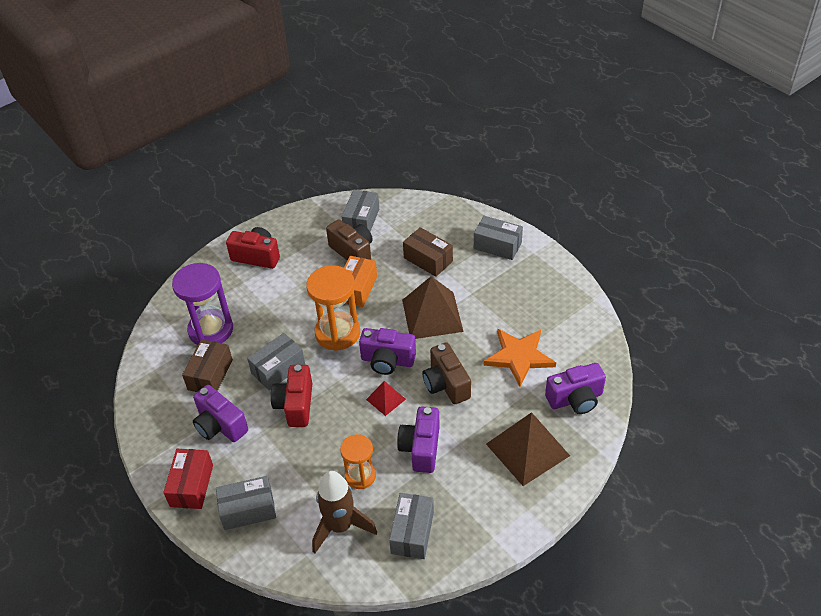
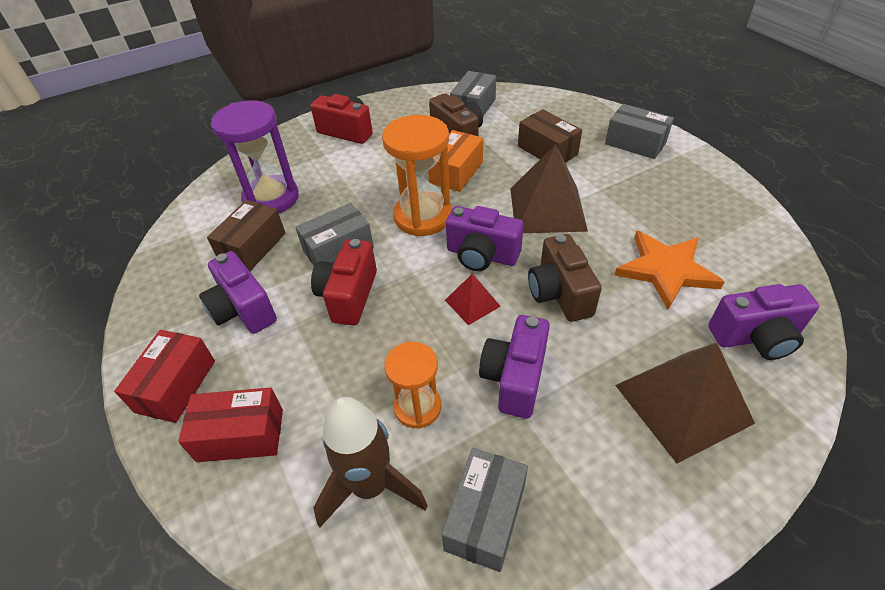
camera: 10 degrees right, 0 degrees up
(248, 510) = (241, 435): grey box -> red box

